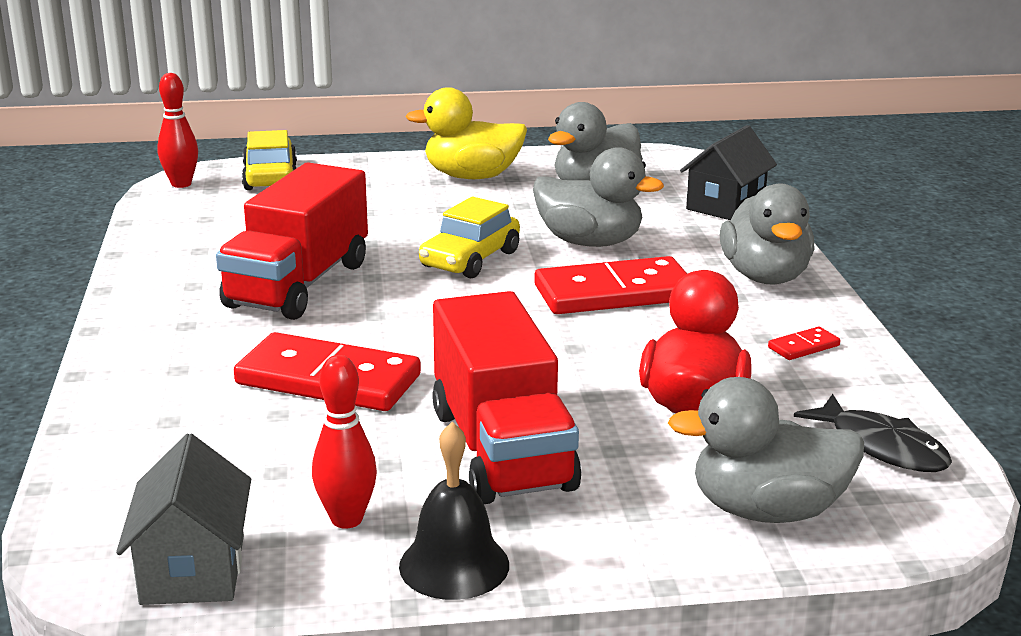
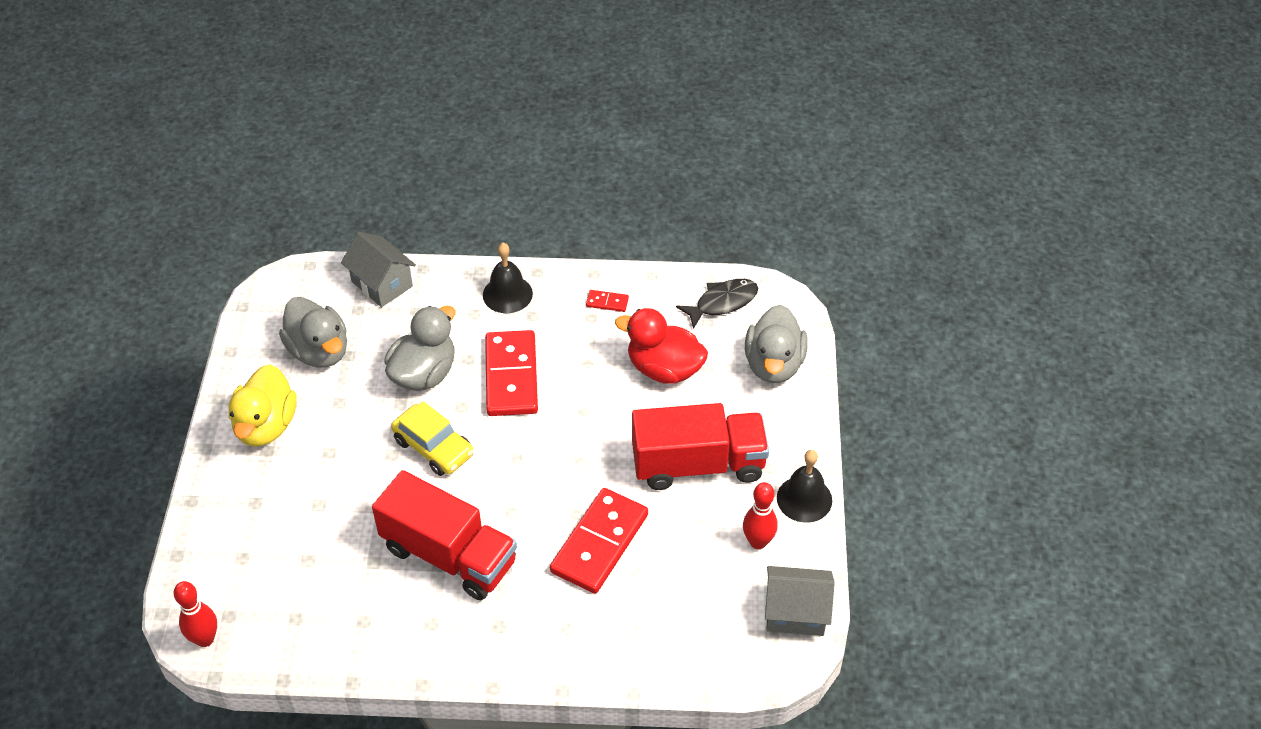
camera: 80 degrees left, 25 degrees up
(270, 177) = (213, 569): yellow car -> none
(725, 205) = (382, 284): black house -> grey house
(765, 277) = (507, 294): grey duck -> black bell
(803, 347) = (607, 302): red domino -> red domino turned 60 degrees counterclockwise

